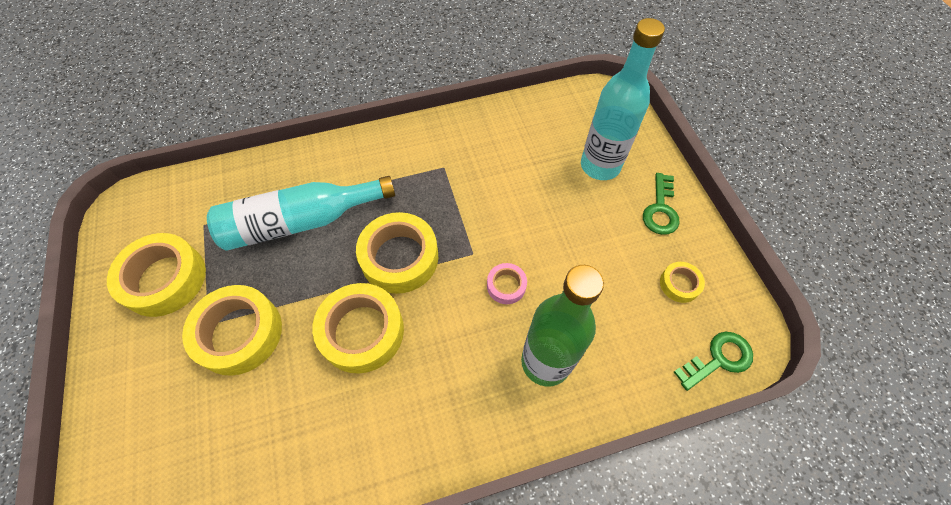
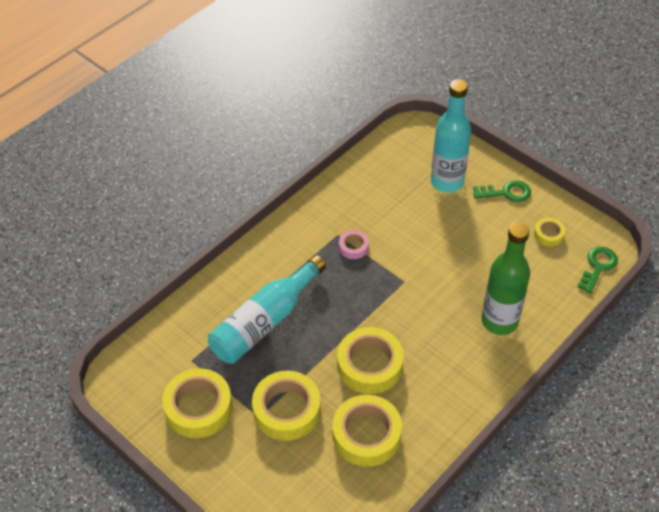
camera: 30 degrees left, 10 degrees down
(399, 257) = (356, 309): yellow tape -> yellow tape (366, 435)
(506, 286) = (442, 290): pink tape -> pink tape (353, 247)
(660, 209) = (506, 193): green key -> green key turned 75 degrees counterclockwise

